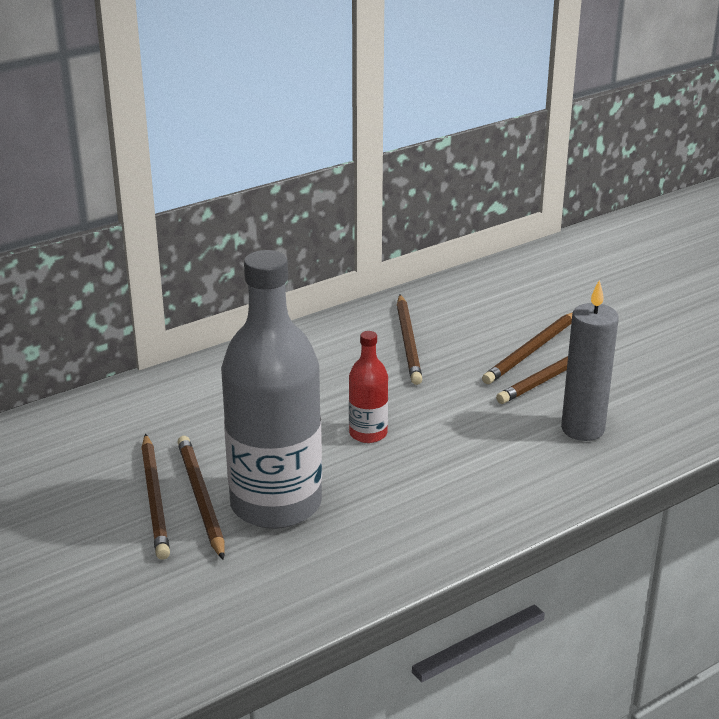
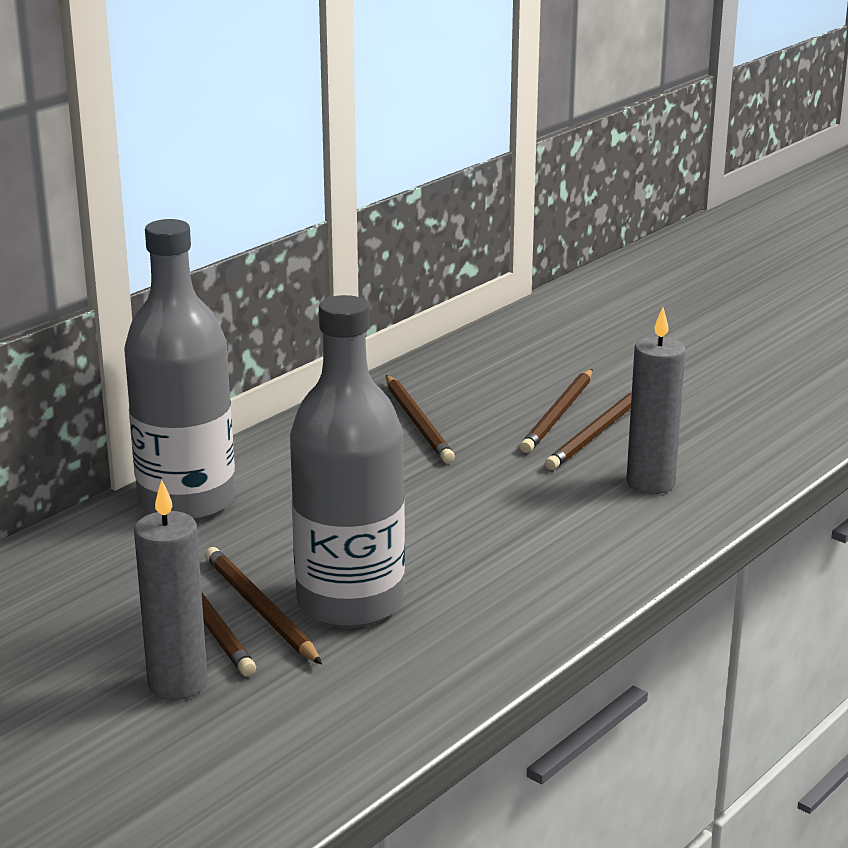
camera: 15 degrees left, 5 degrees down
(105, 556) = (177, 684): none -> grey candle
(189, 389) = (187, 501): none -> grey bottle
(368, 433) = (419, 519): red bottle -> none

